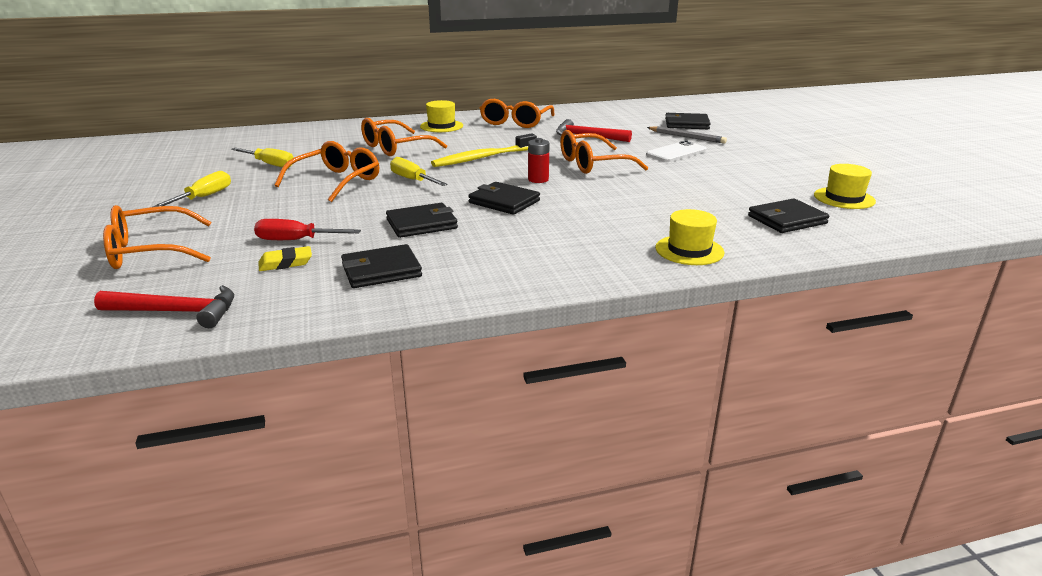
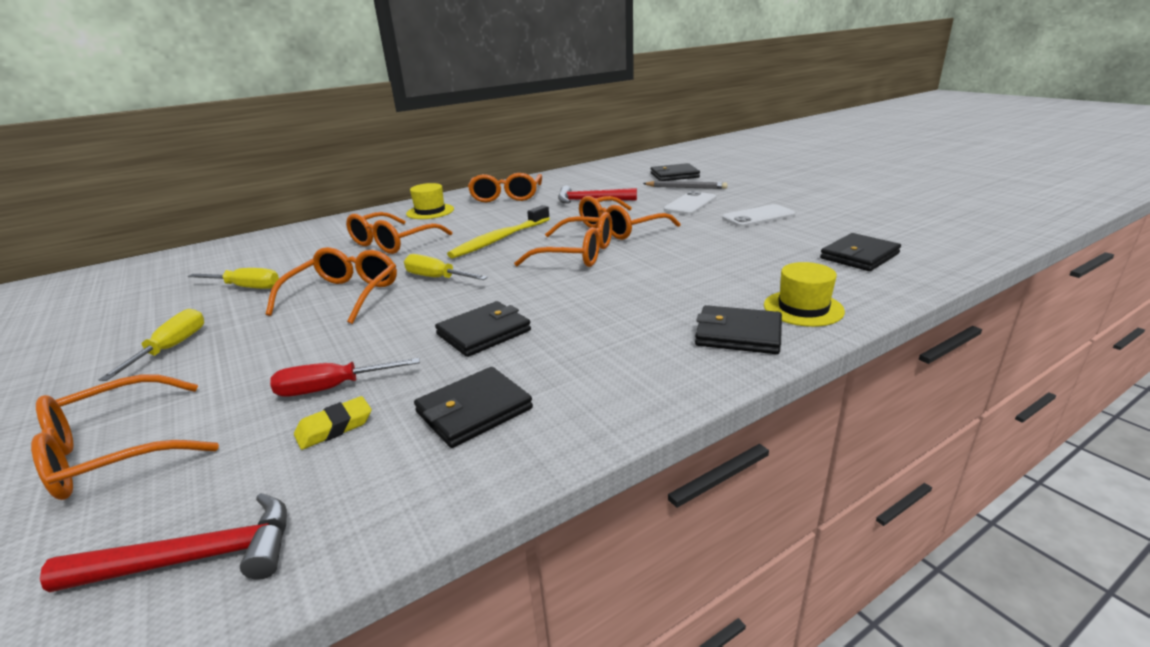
camera: 15 degrees left, 0 degrees up
(504, 202) = (560, 286): black wallet -> black wallet (738, 334)
(538, 179) = (577, 254): red battery -> orange glasses
(729, 173) = (758, 217): none -> white phone
(844, 198) = (884, 225): yellow hat -> none

